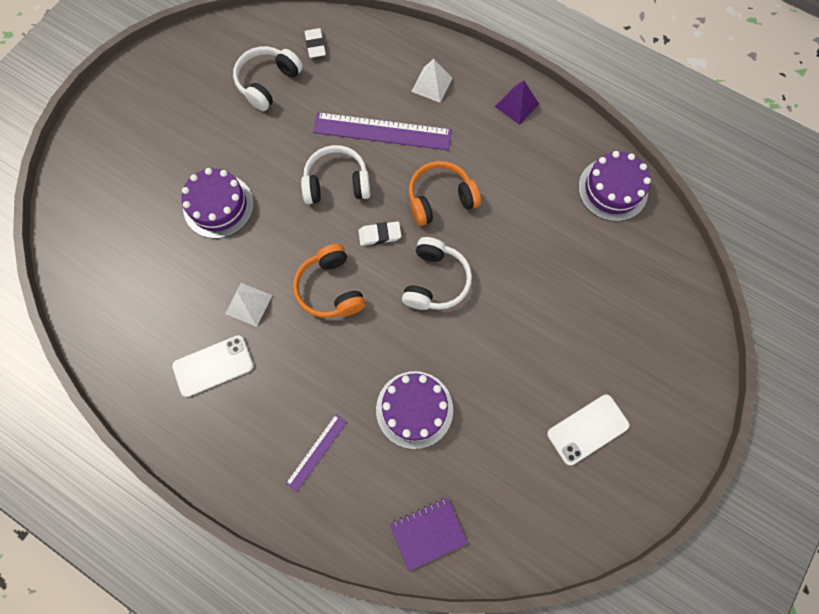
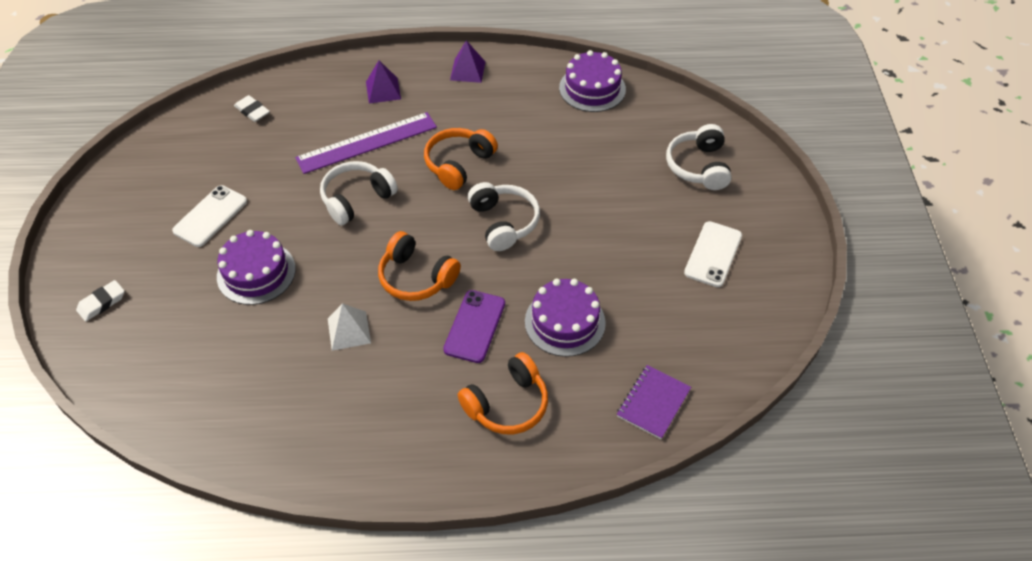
camera: 35 degrees left, 20 degrees down
(213, 366) = (354, 396): white phone -> white phone (210, 216)
(268, 83) = (229, 158): white headphones -> white headphones (699, 166)
(317, 452) = (507, 404): purple ruler -> orange headphones
(342, 364) = (474, 326): none -> purple phone
(379, 235) = (427, 216): white eraser -> white eraser (102, 303)
(432, 84) = (383, 90): white pyramid -> purple pyramid

